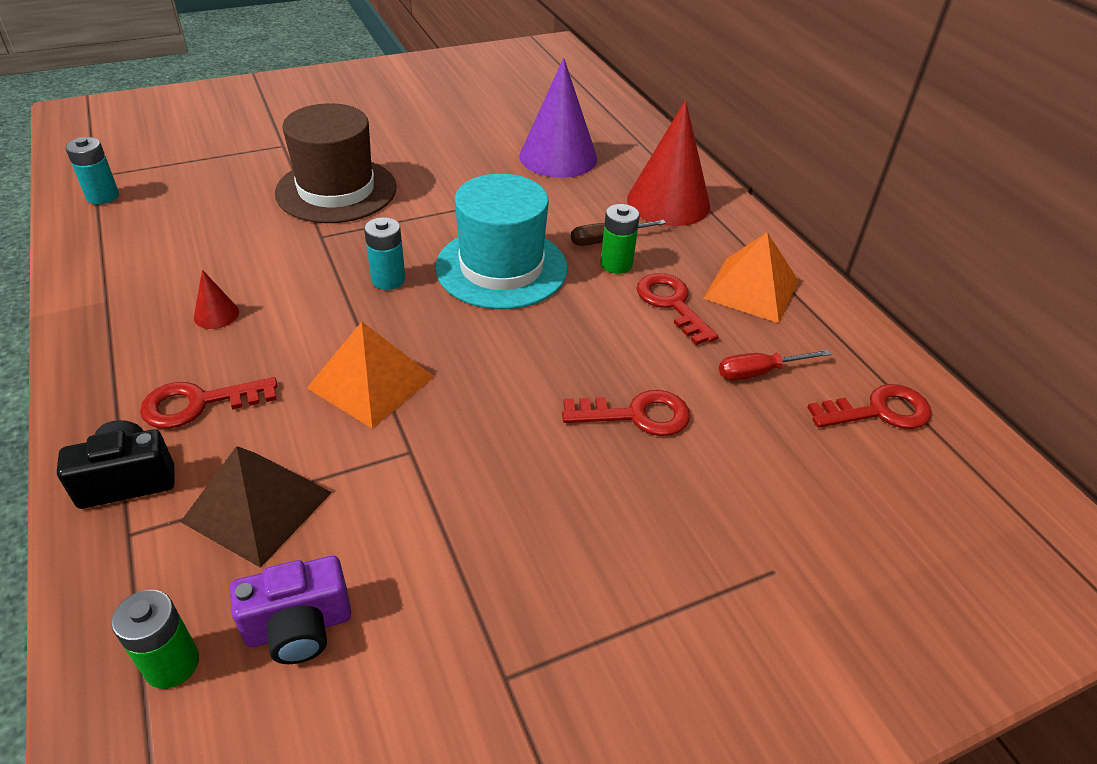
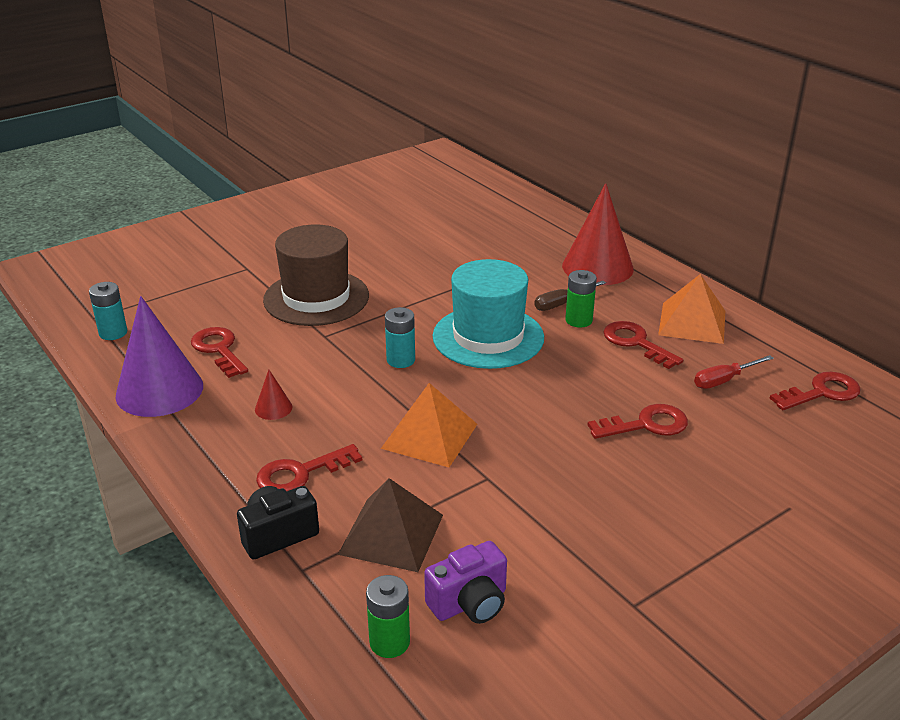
camera: 10 degrees left, 10 degrees down
(199, 234) = (219, 349): none -> red key
(558, 157) = (490, 244): purple cone -> purple cone (159, 390)

